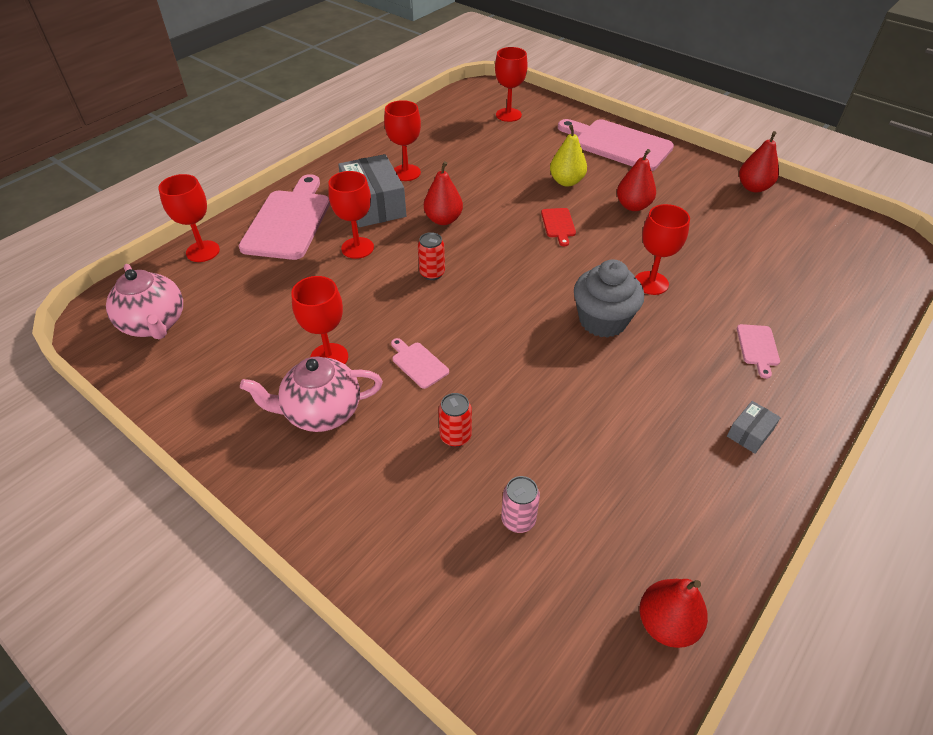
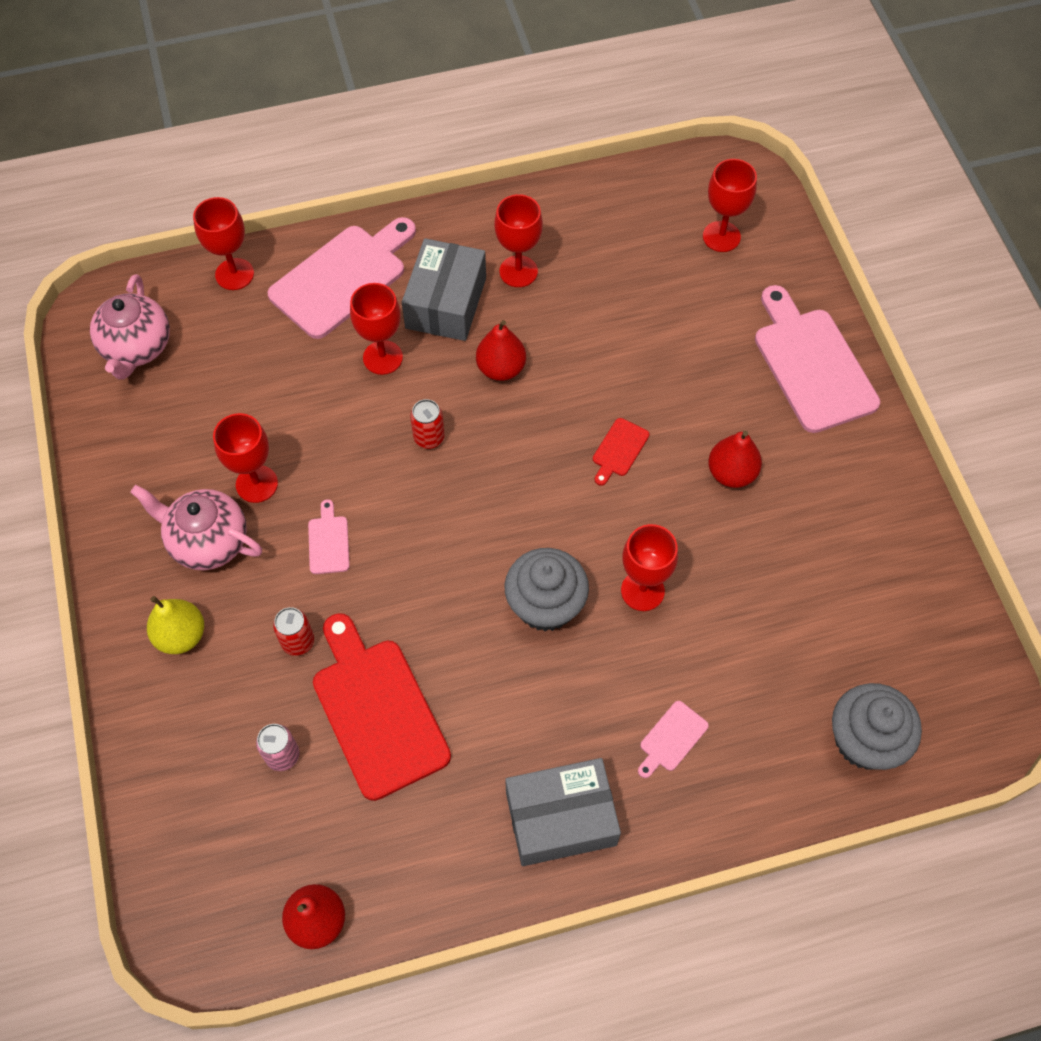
camera: 35 degrees right, 15 degrees up
(558, 445) = (377, 710): none -> red cutting board
(566, 181) = (689, 390): yellow pear -> yellow pear (181, 635)
(750, 433) = (561, 818): grey box -> grey box, size x2.17
(753, 187) = (911, 532): red pear -> none
(853, 288) = (864, 740): none -> grey cupcake

